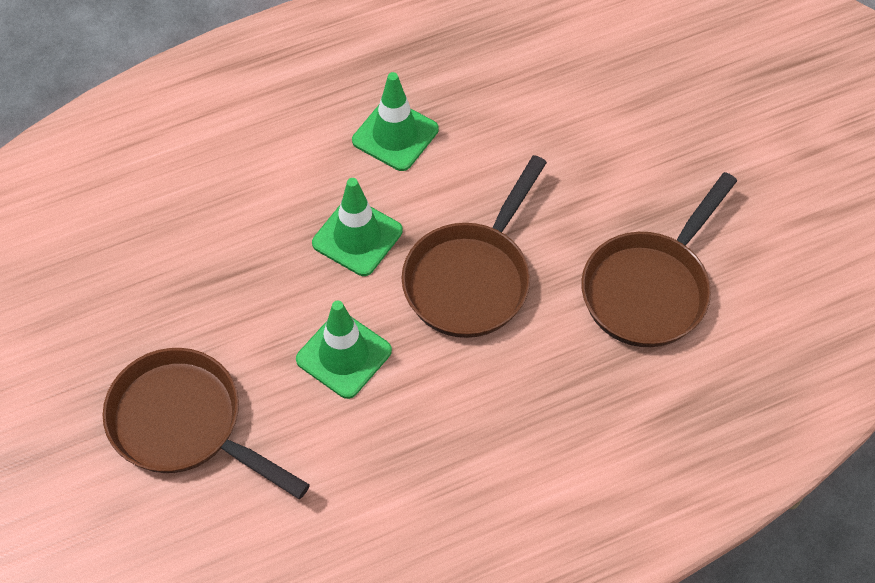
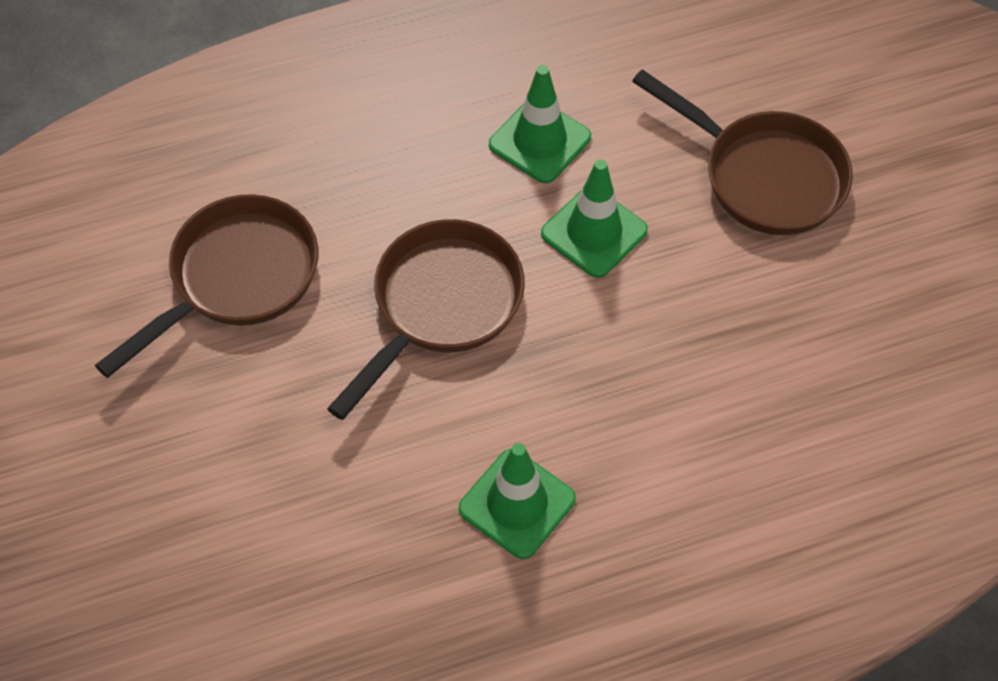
camera: 175 degrees left, 0 degrees up
(357, 237) = (573, 366): green traffic cone -> green traffic cone (540, 141)

